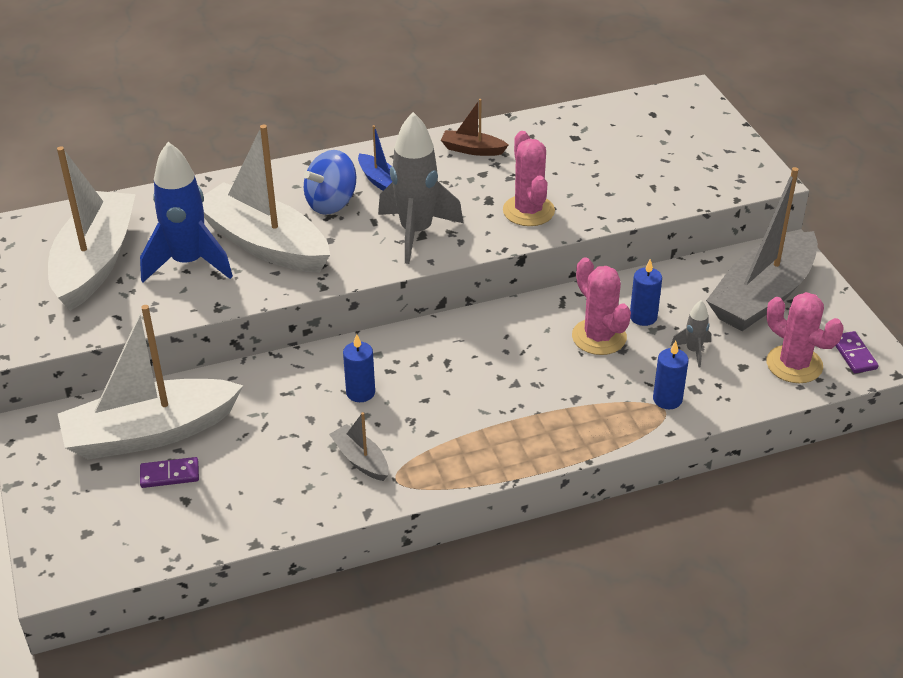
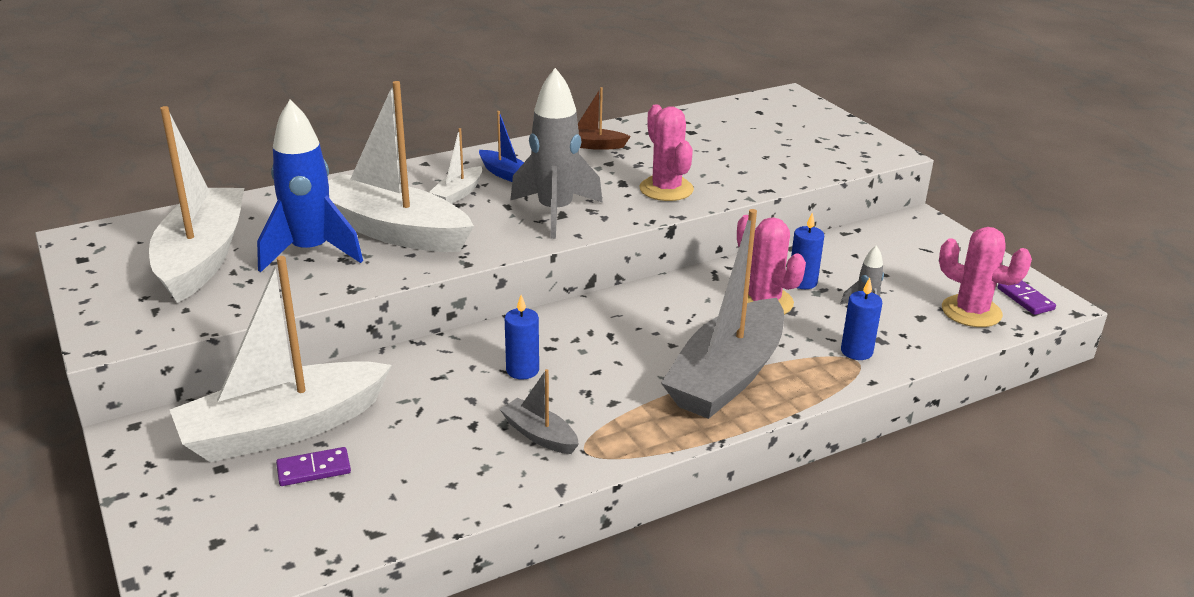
camera: 10 degrees left, 10 degrees down
(331, 203) = (458, 194): blue spinning top -> white boat
(762, 296) = (913, 257): grey boat -> grey boat (727, 376)

